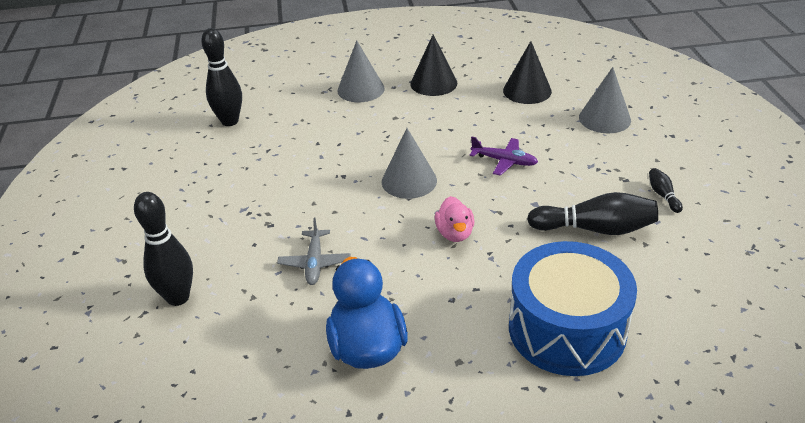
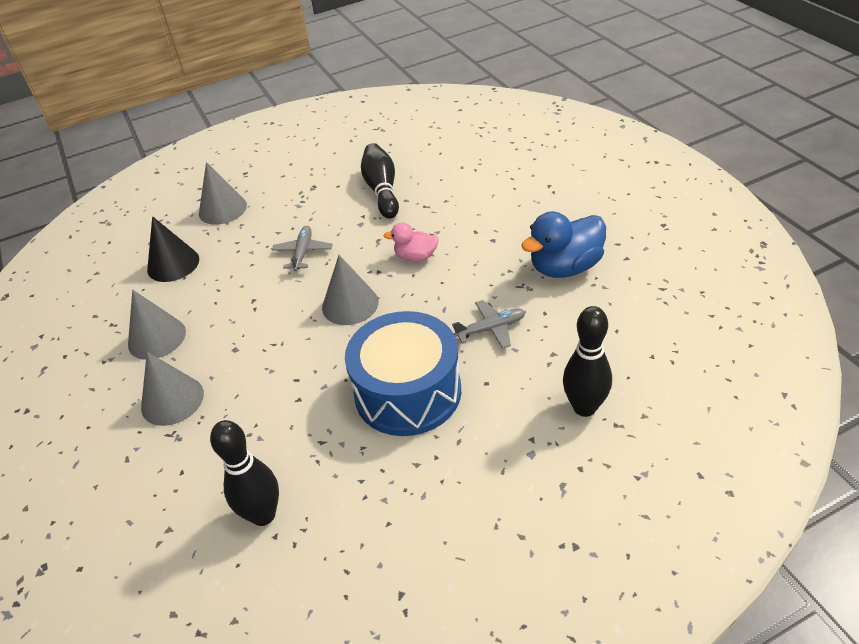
camera: 105 degrees left, 5 degrees up
(433, 83) = (157, 338): black cone -> grey cone
(455, 233) = (416, 257): pink duck -> pink duck turned 150 degrees counterclockwise
(504, 161) = (303, 253): purple plane -> grey plane
(567, 329) = (493, 185): blue drum -> blue drum (408, 392)
(663, 195) = (330, 167): black bowling pin -> none

